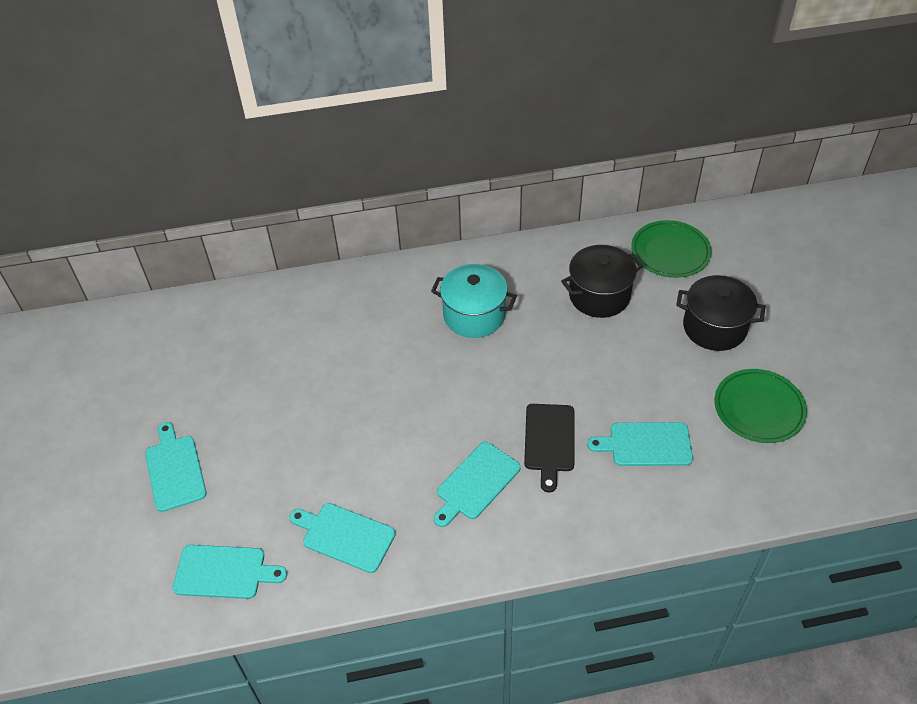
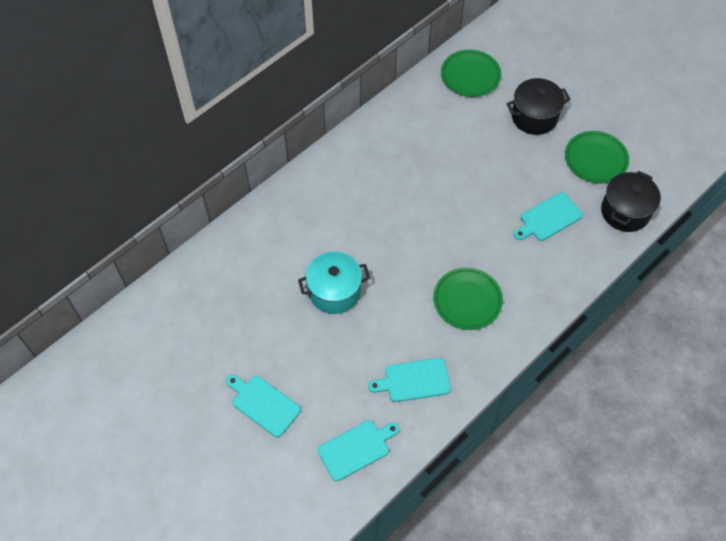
camera: 35 degrees left, 10 degrees up
(474, 315) = (378, 186): turquoise pot -> turquoise pot (334, 291)
(476, 483) = (467, 300): turquoise cutting board -> green plate
(549, 441) = (491, 247): black cutting board -> none
(599, 295) = (448, 130): black pot -> black pot (625, 212)

